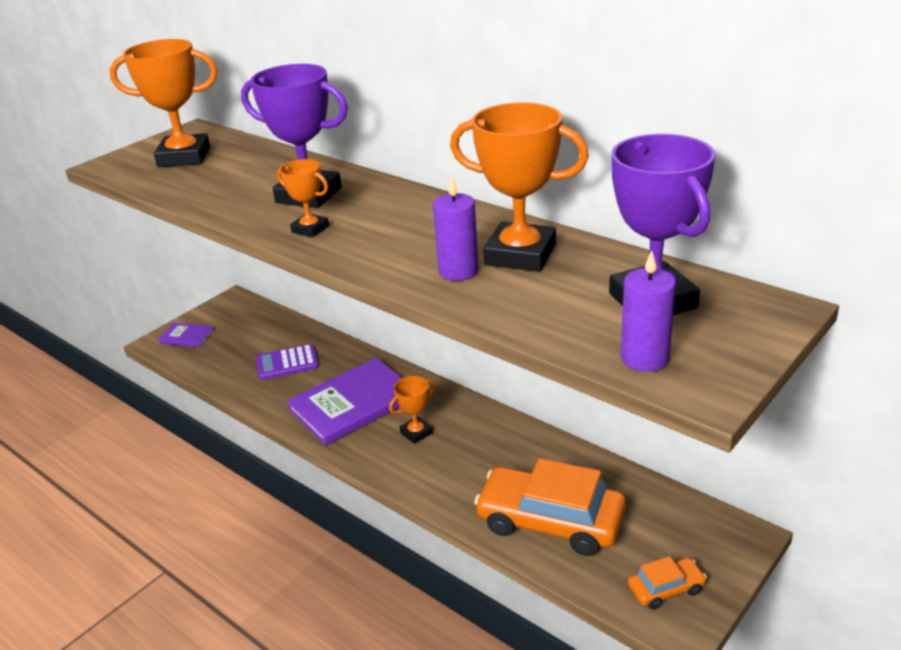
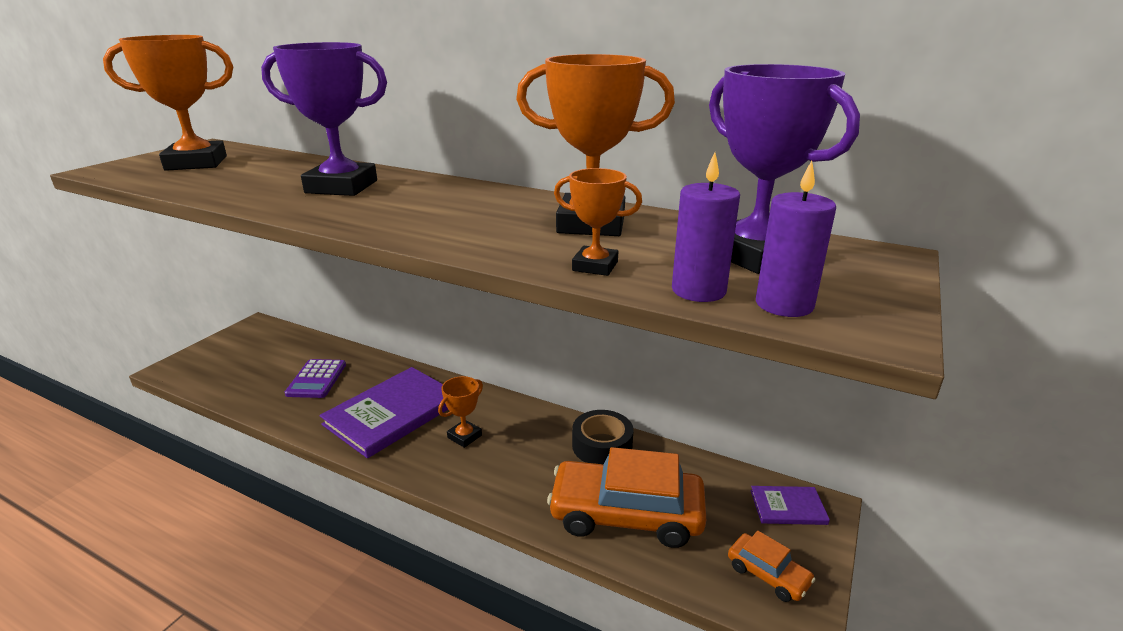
camera: 15 degrees left, 5 degrees down
(187, 336) = (204, 361): purple book -> purple book (788, 507)
(287, 363) = (317, 379): purple calculator -> purple calculator turned 60 degrees counterclockwise
(310, 229) = (348, 212): orange trophy -> orange trophy (595, 266)
(458, 271) = (530, 239): purple candle -> purple candle (698, 290)
(546, 454) = (602, 446): none -> black tape
(666, 589) = (768, 574): orange car -> orange car turned 75 degrees clockwise

